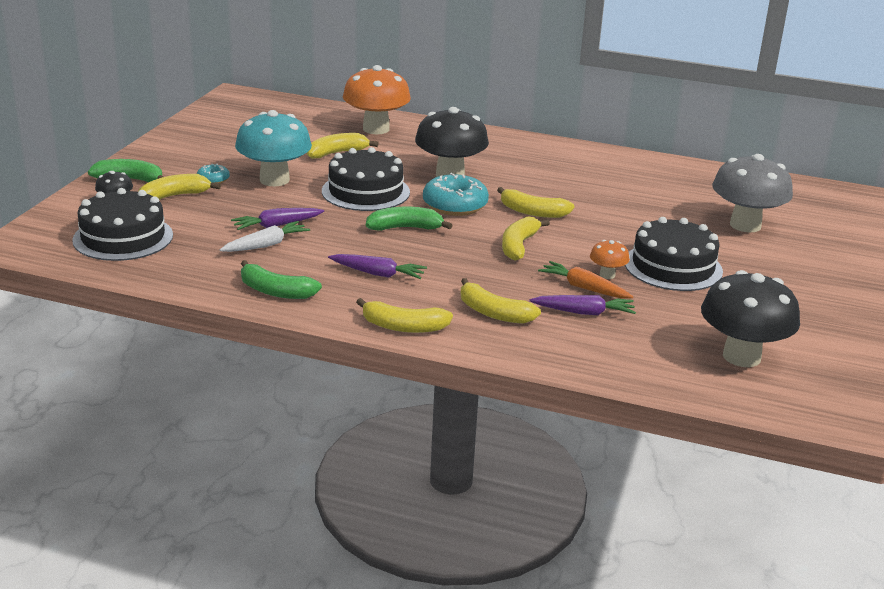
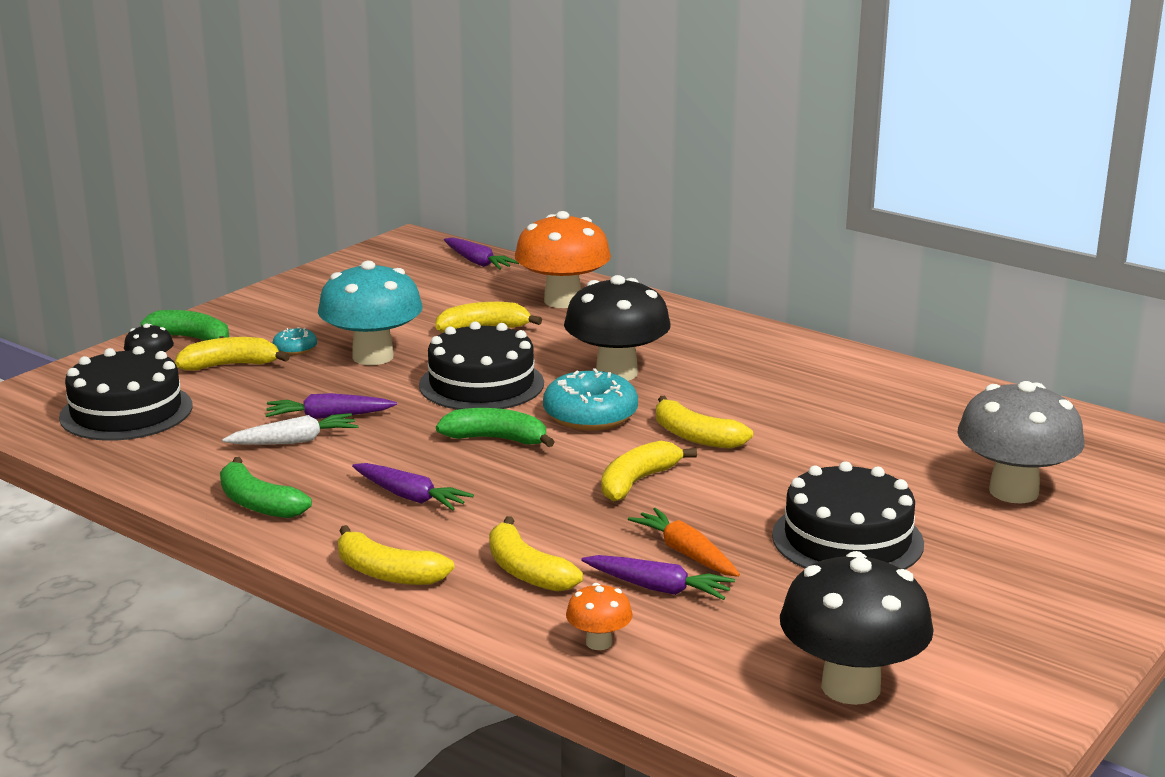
camera: 20 degrees right, 5 degrees down
(296, 107) = (478, 262): none -> purple carrot
(607, 275) = (736, 539): orange mushroom -> orange mushroom (599, 642)

